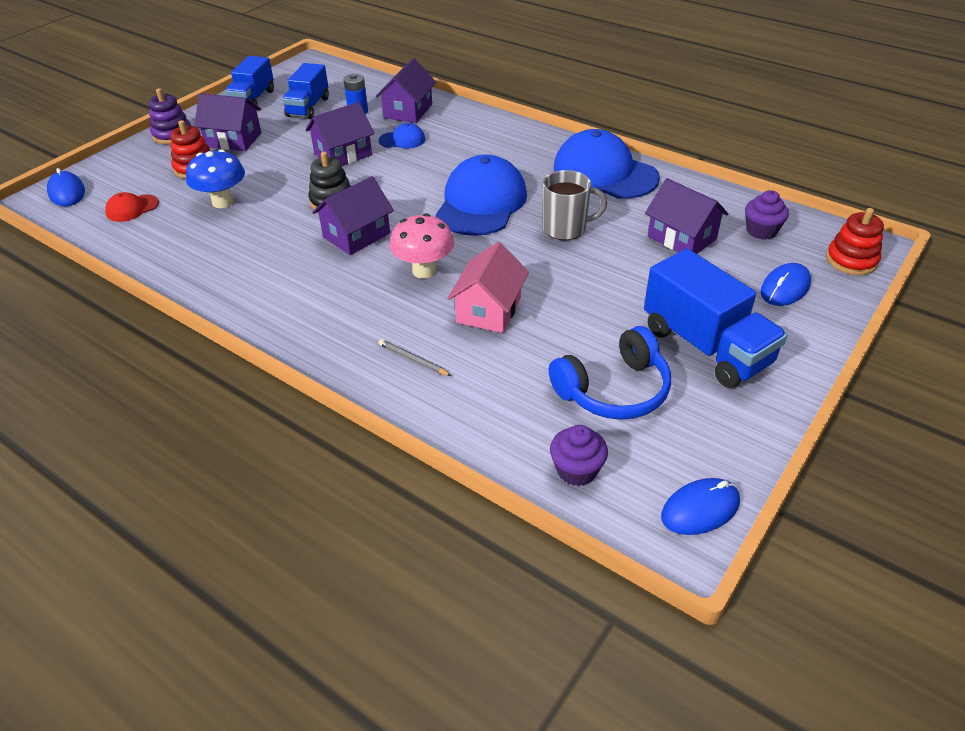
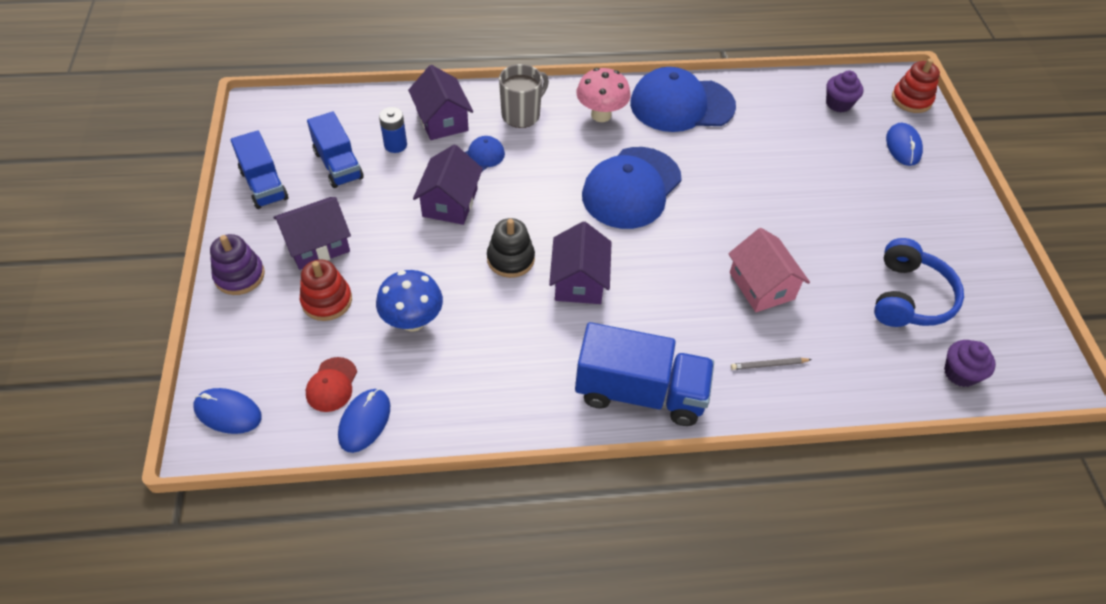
camera: 45 degrees left, 10 degrees up
(424, 271) = (674, 281): pink mushroom -> pink mushroom (601, 115)
(481, 203) = (631, 188): blue cap -> blue cap turned 120 degrees counterclockwise
(566, 228) = (720, 177): grey mug -> grey mug (522, 115)
(682, 238) = (801, 139): purple house -> none
(700, 509) = (1043, 349): blue mouse -> blue mouse (364, 421)
(705, 346) = (915, 225): blue truck -> blue truck (640, 392)

